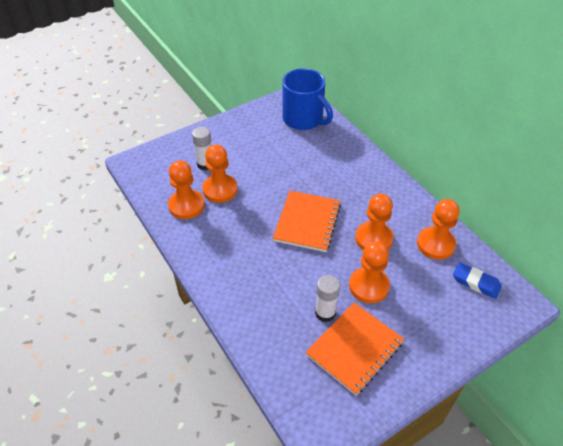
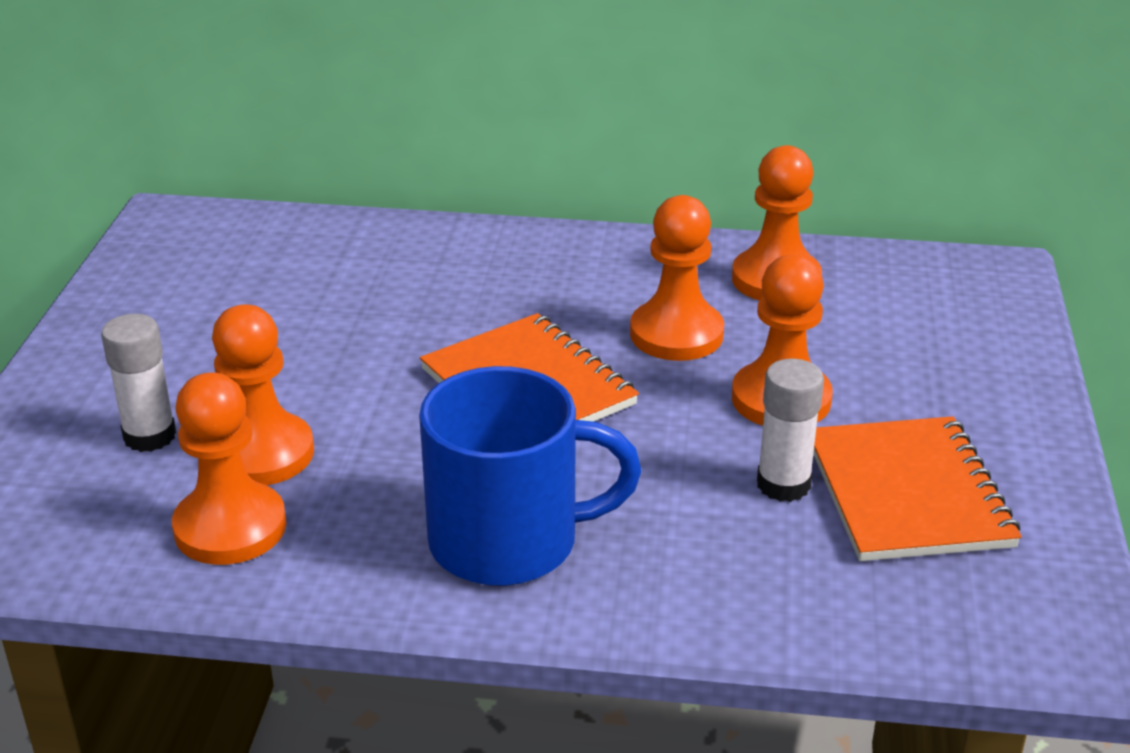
camera: 50 degrees left, 15 degrees down
(304, 119) = (247, 247): blue mug -> blue mug (509, 541)
(476, 282) = (907, 288): blue eraser -> none

